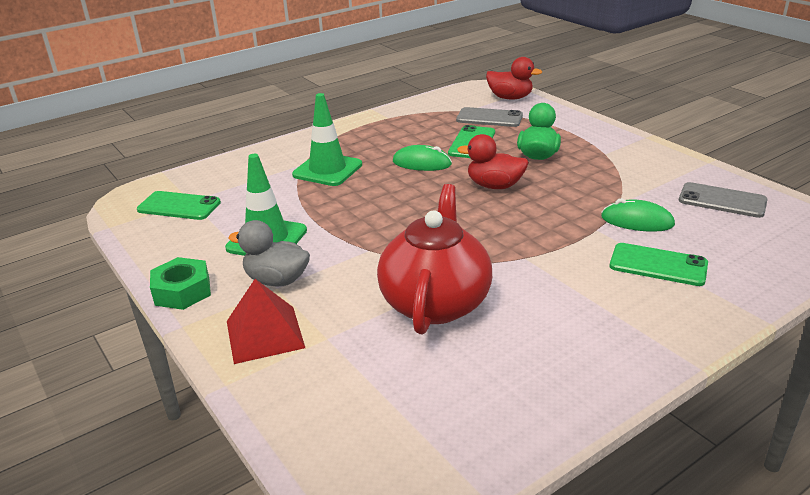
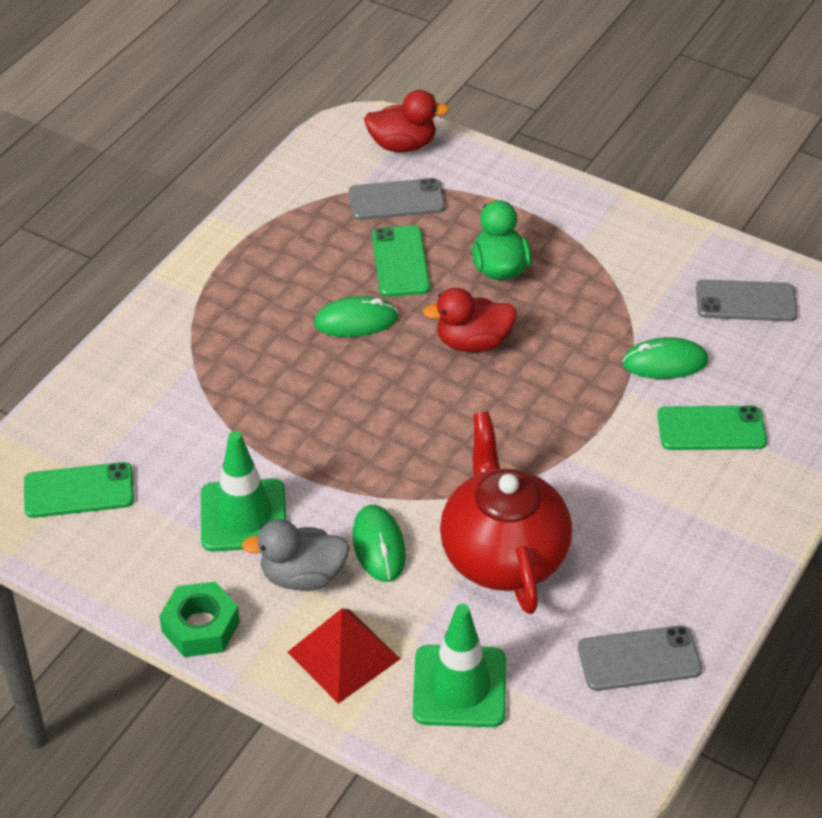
camera: 25 degrees left, 15 degrees up
(327, 170) = (235, 366): green traffic cone -> green traffic cone (459, 686)
(345, 276) = (378, 546): none -> green mouse
(508, 403) = (639, 658): none -> grey phone

